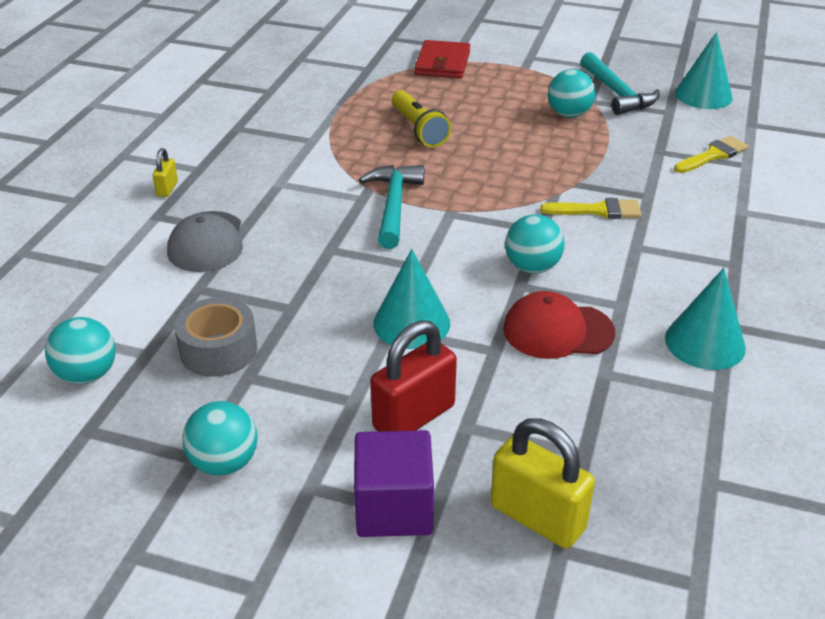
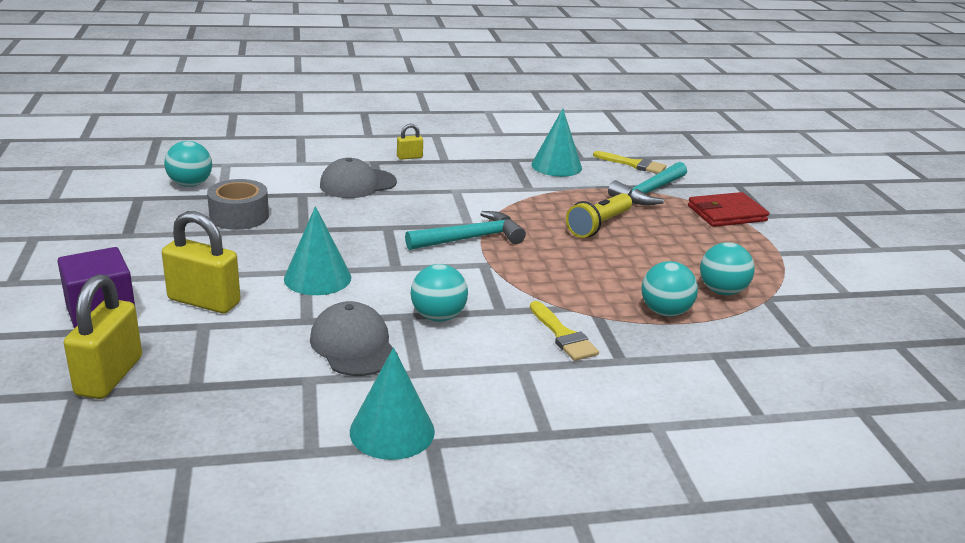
camera: 60 degrees right, 10 degrees down
(224, 463) = (125, 245): turquoise ball -> turquoise ball (665, 312)
(414, 417) = (204, 301): red padlock -> yellow padlock
(558, 331) = (353, 345): red cap -> grey cap
(617, 93) = (803, 311): turquoise hammer -> turquoise hammer (649, 192)
(703, 95) = (880, 367): turquoise cone -> turquoise cone (556, 166)
(713, 155) = (753, 391): yellow brush -> yellow brush (633, 164)

